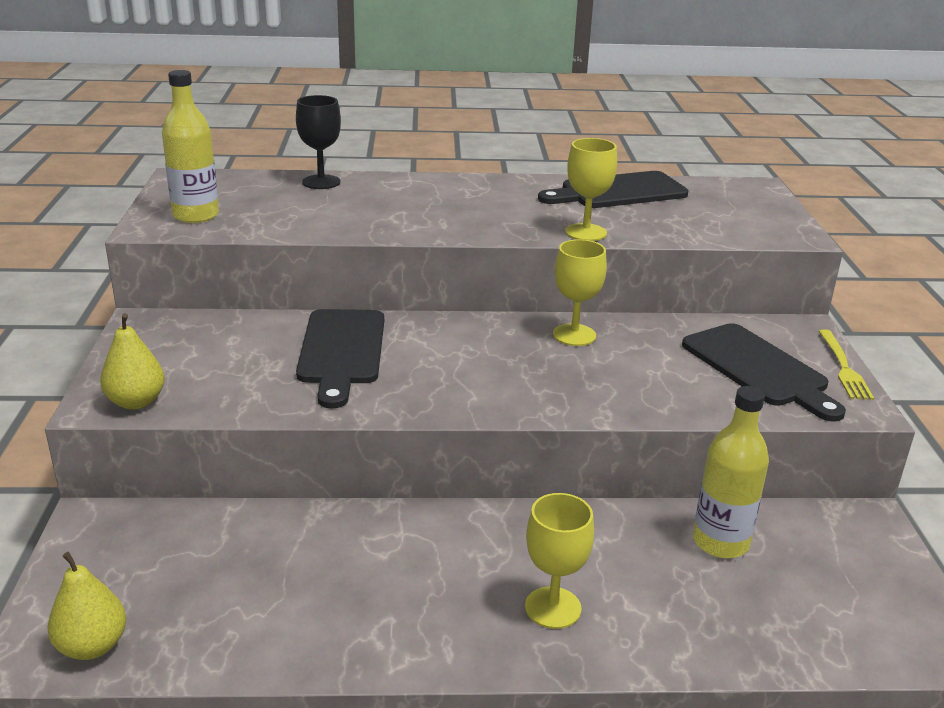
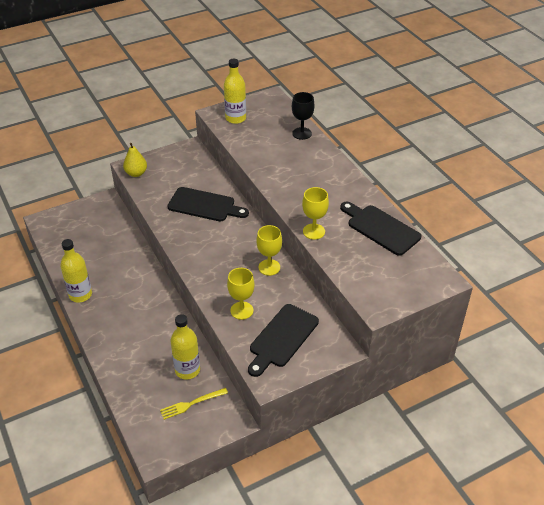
camera: 65 degrees right, 15 degrees up
(92, 646) = (52, 230): yellow pear -> none
(341, 351) = (204, 205): black cutting board -> black cutting board turned 135 degrees counterclockwise
(387, 649) = (80, 295): none -> yellow bottle
(553, 608) = (121, 330): yellow goblet -> yellow goblet (241, 310)
(843, 367) = (306, 370): yellow fork -> yellow fork (191, 404)

